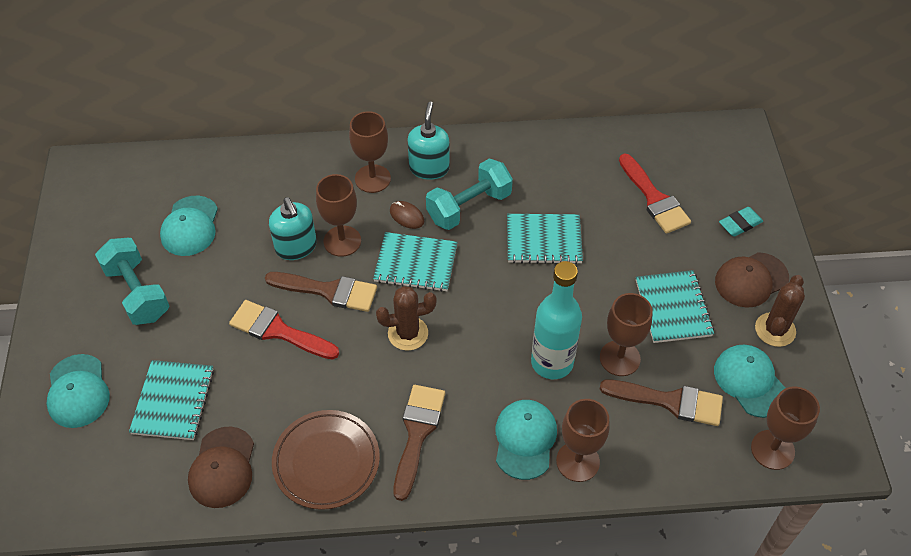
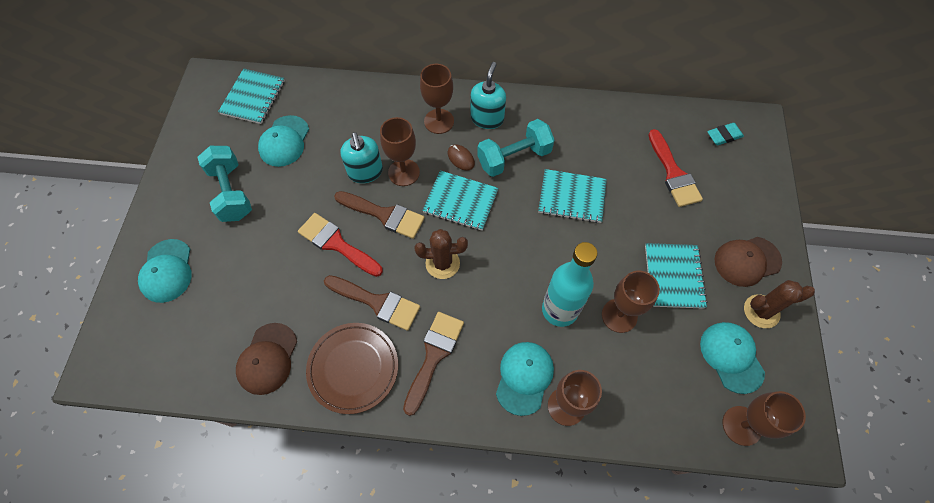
camera: 10 degrees right, 10 degrees up
(173, 401) = (240, 292): turquoise notebook -> turquoise notebook (253, 97)
(670, 402) = (657, 364): brown brush -> brown brush (377, 302)
(740, 224) = (745, 208): turquoise eraser -> turquoise eraser (724, 136)
(775, 330) = (761, 311): brown cactus -> brown cactus turned 45 degrees clockwise

